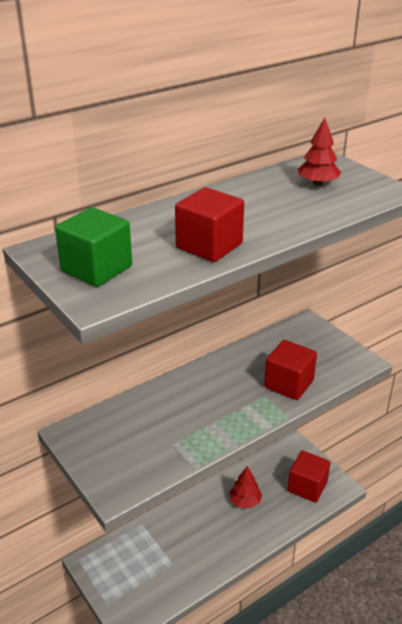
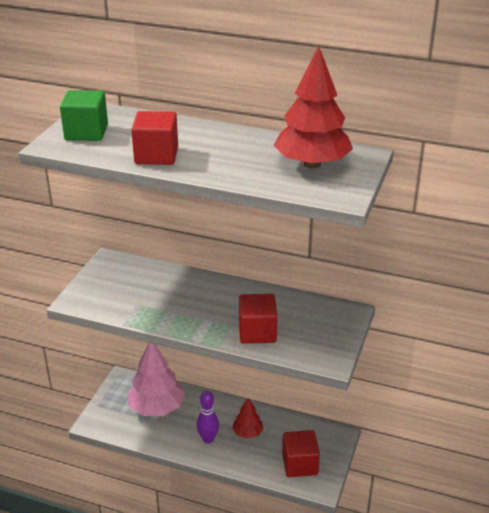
camera: 55 degrees right, 0 degrees up
(155, 553) = (156, 407): none -> pink tree
(230, 533) = (208, 439): none -> purple bowling pin
(317, 183) = (312, 164): red tree -> red tree, size x1.90

